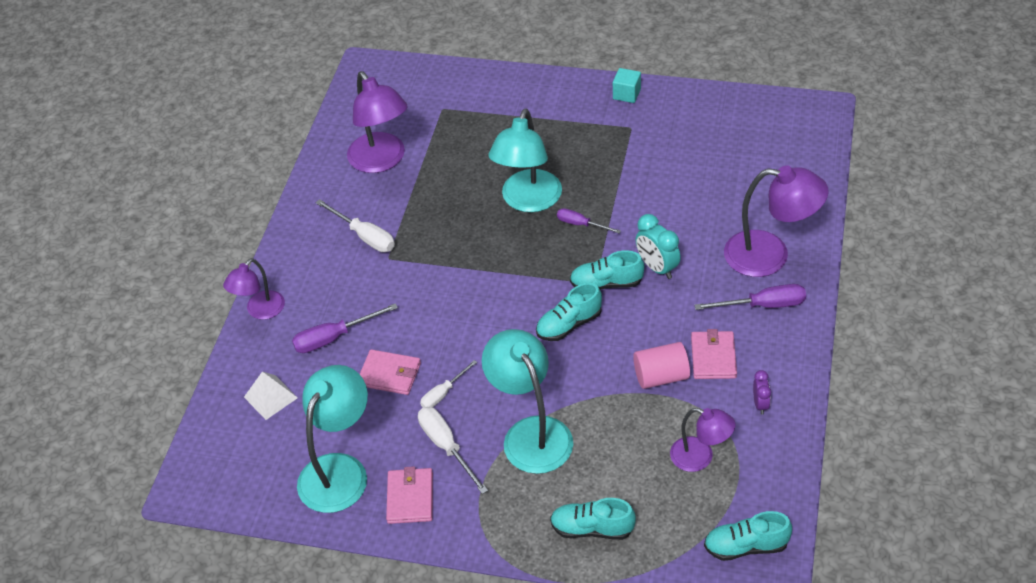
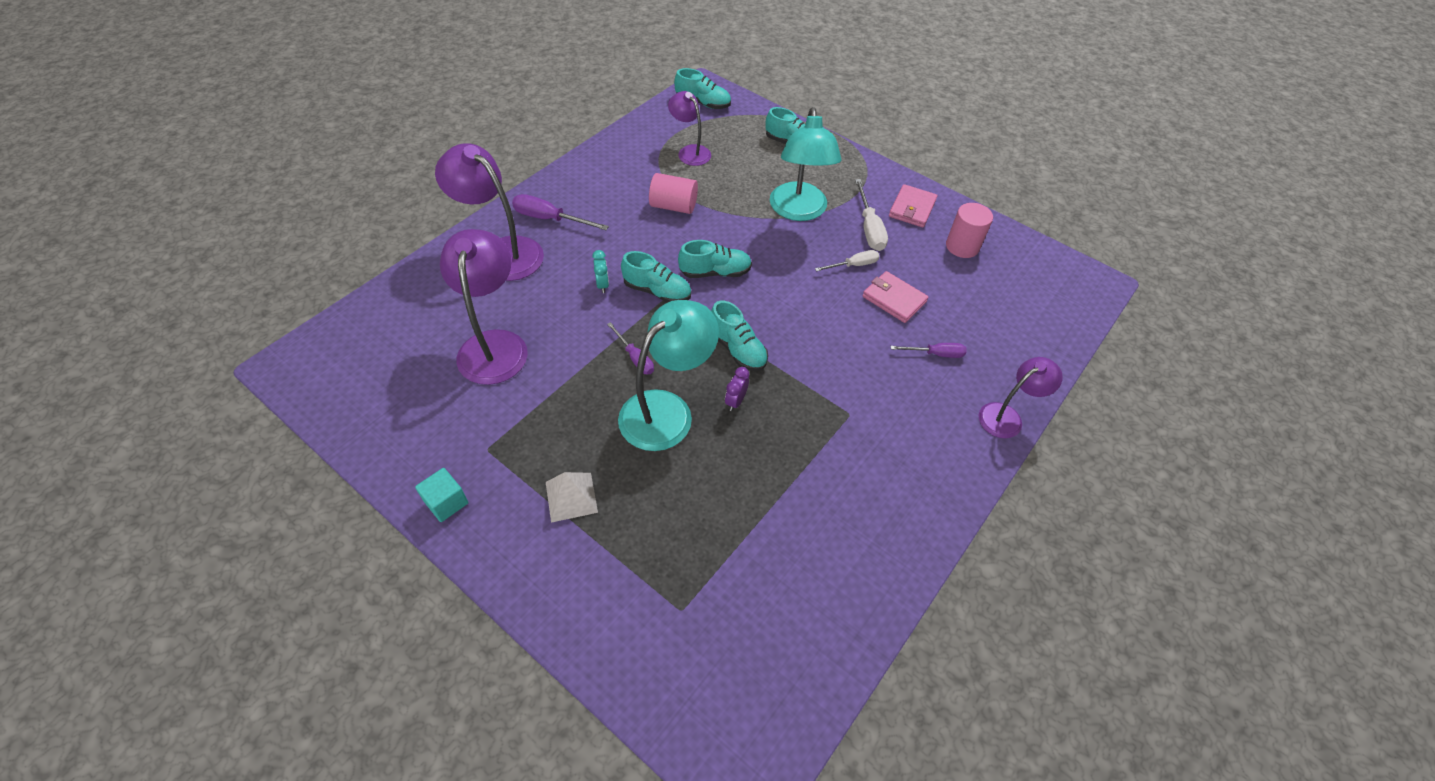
camera: 160 degrees left, 5 degrees up
(270, 397) = (1011, 326): white pyramid -> white pyramid (571, 497)
(334, 337) = (935, 354): purple screwdriver -> purple screwdriver, size x0.65
(339, 470) = (962, 246): turquoise lamp -> pink cylinder
(364, 236) = (866, 454): white screwdriver -> none
(382, 161) = (802, 557): purple lamp -> purple lamp (494, 344)
(504, 267) = (737, 349): none -> turquoise shoe
(657, 267) = (602, 285): turquoise clock -> turquoise clock, size x0.59
(713, 357) = (623, 202): pink wallet -> none
(760, 404) = (620, 162): purple clock -> purple clock (735, 401)

